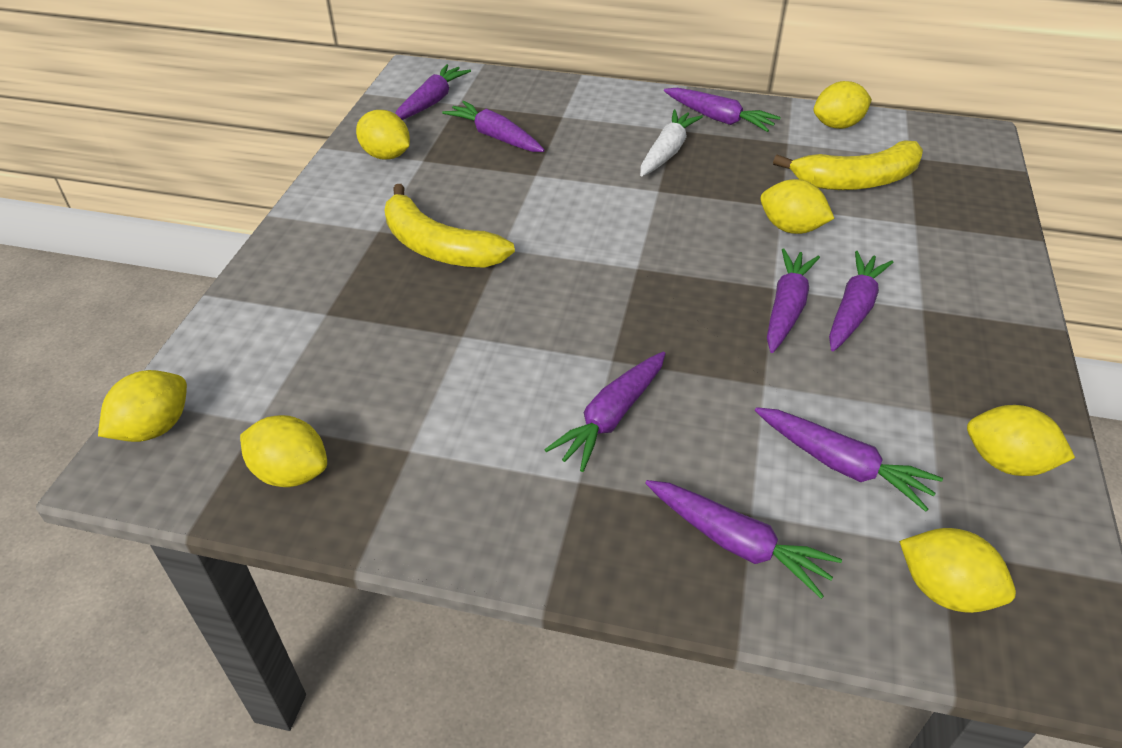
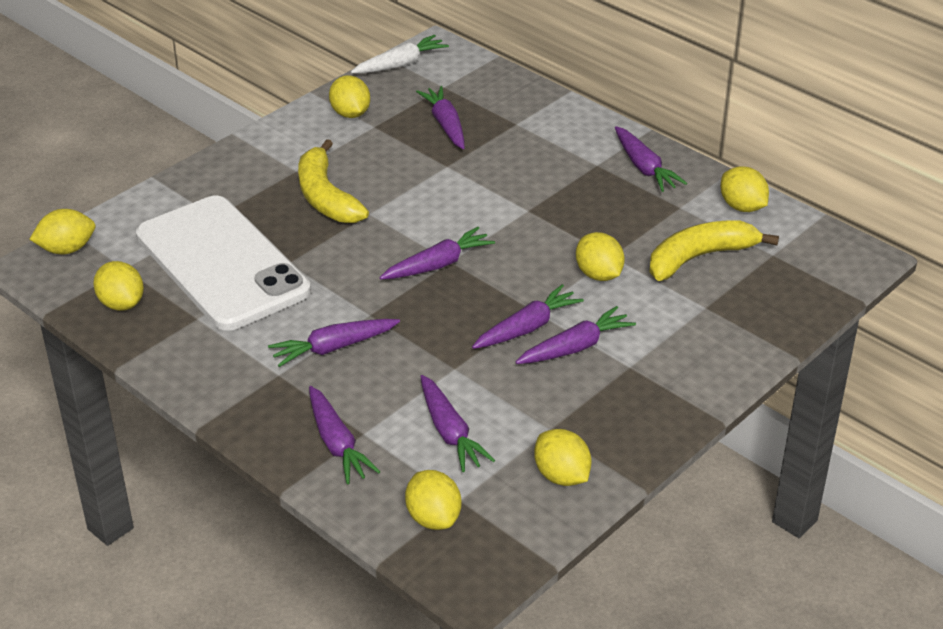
camera: 30 degrees right, 5 degrees down
(382, 367) = (221, 263): none -> white phone
(431, 102) = (424, 78): purple carrot -> purple carrot (438, 264)
(667, 152) = (569, 181): white carrot -> white carrot (400, 64)
(837, 125) = (742, 207): yellow lemon -> yellow lemon turned 45 degrees clockwise
(857, 180) = (699, 257): yellow banana -> yellow banana turned 135 degrees clockwise

